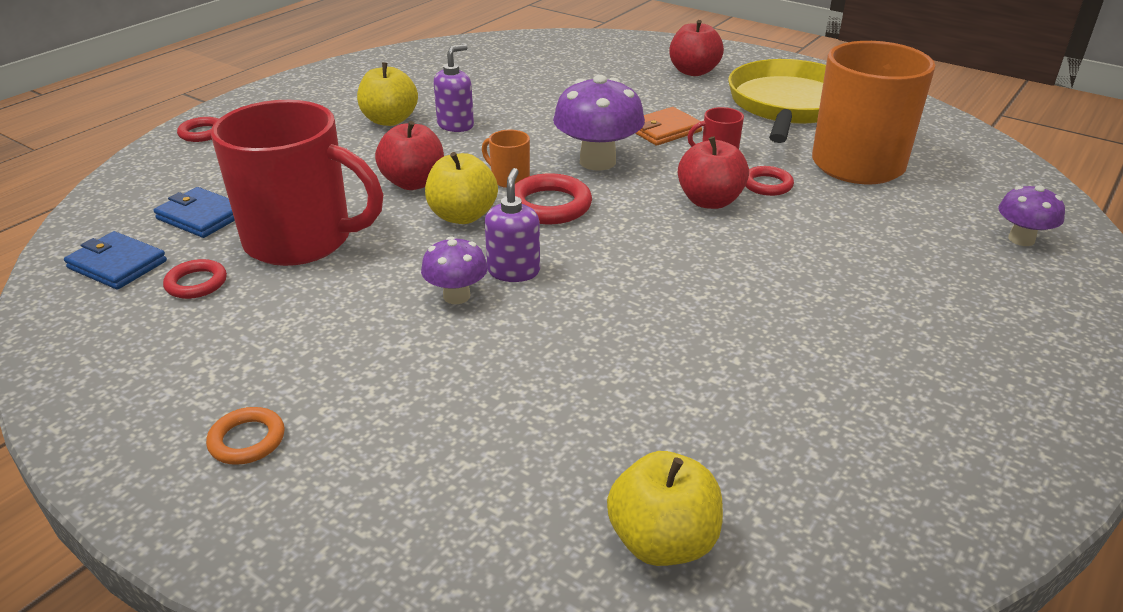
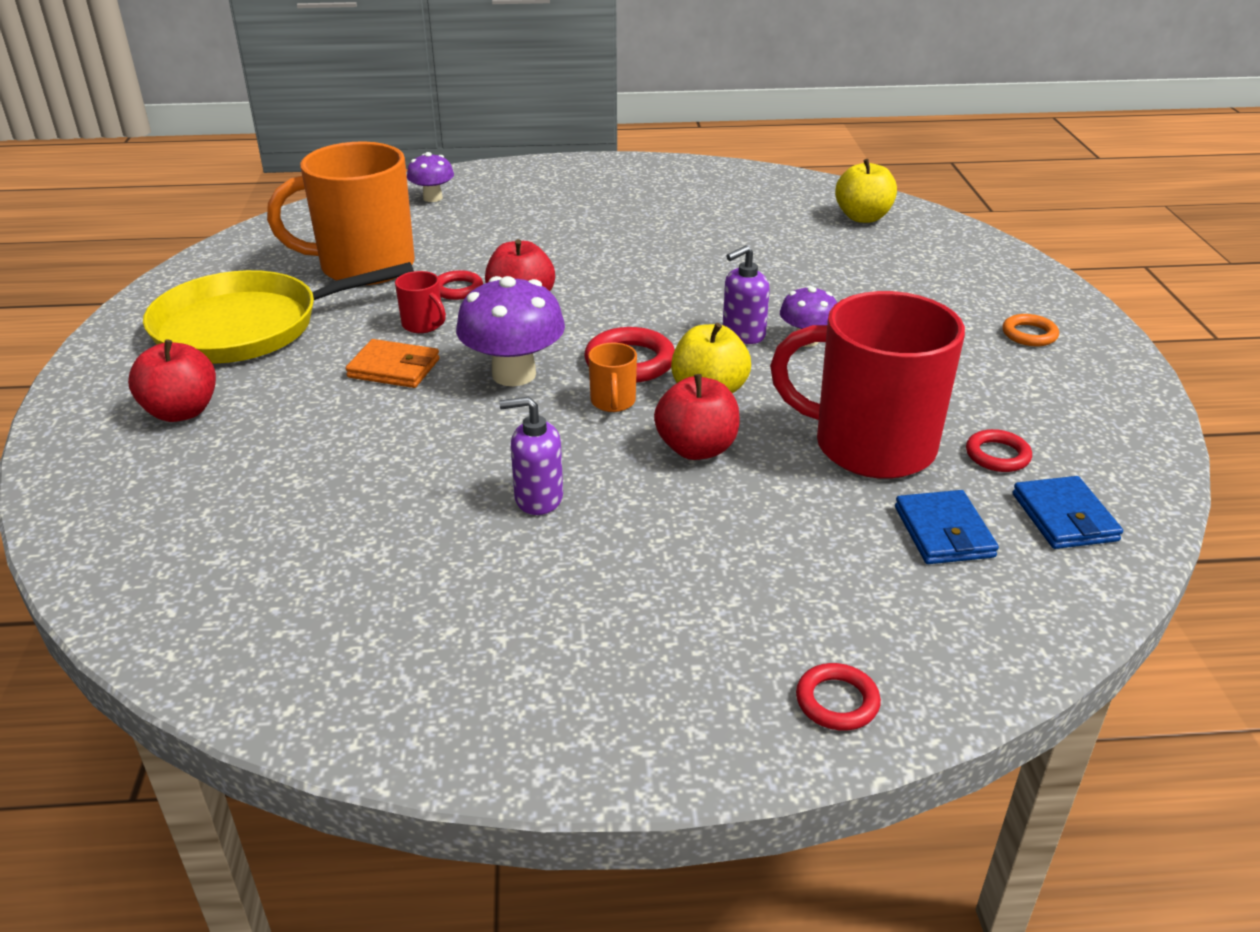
camera: 130 degrees left, 0 degrees up
(302, 241) = (870, 446): red mug -> red mug turned 45 degrees counterclockwise
(389, 120) = (587, 557): yellow apple -> none

